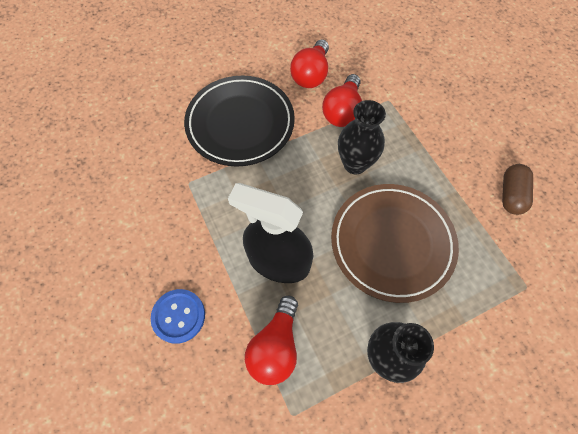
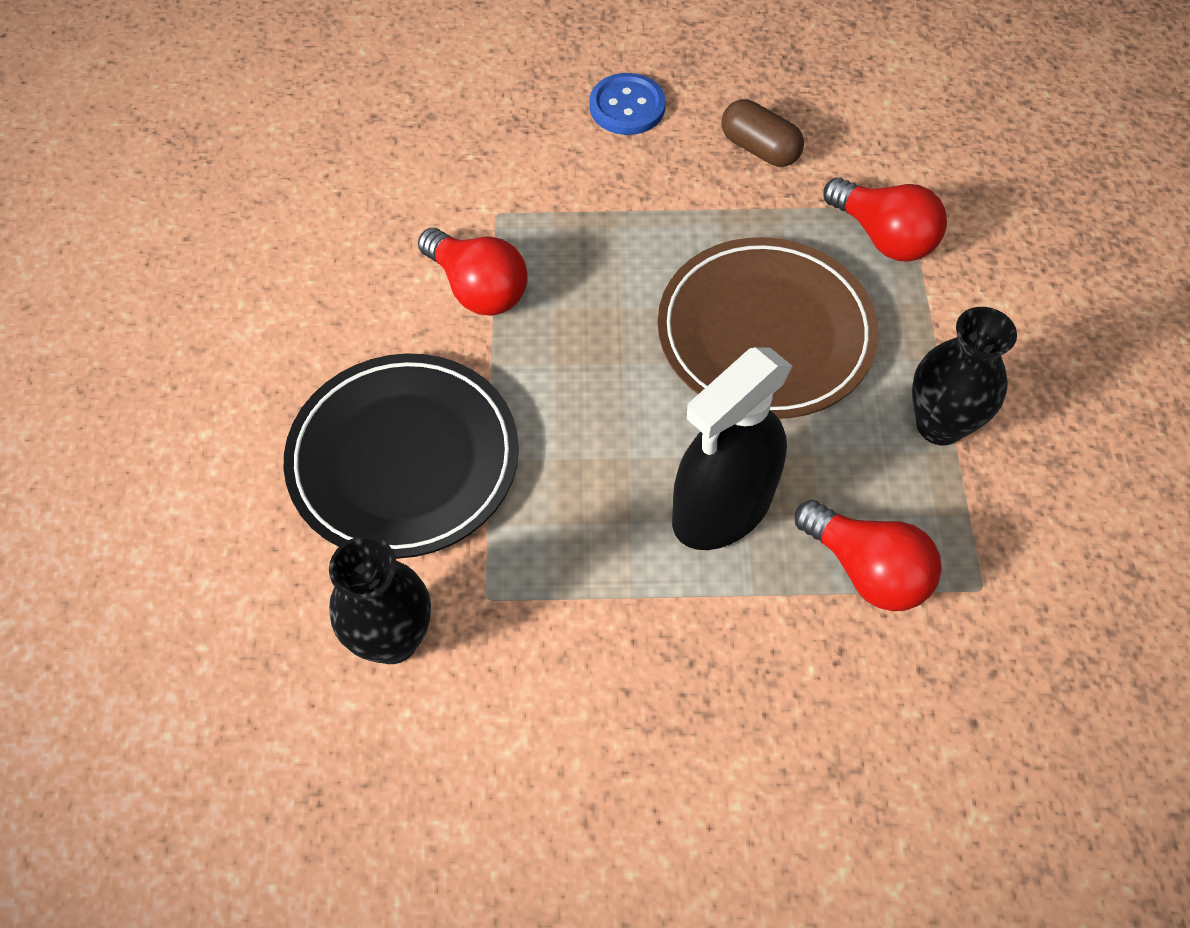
camera: 65 degrees left, 5 degrees down
(178, 316) = (752, 704): blue button -> blue button (627, 106)
(311, 74) = (365, 301): red light bulb -> red light bulb (883, 237)
(355, 164) = (595, 318): black vase -> black vase (393, 639)

